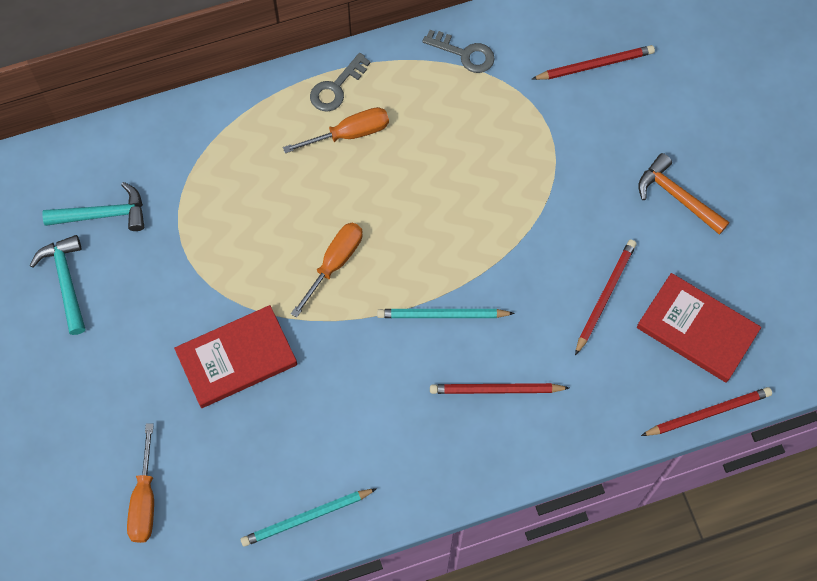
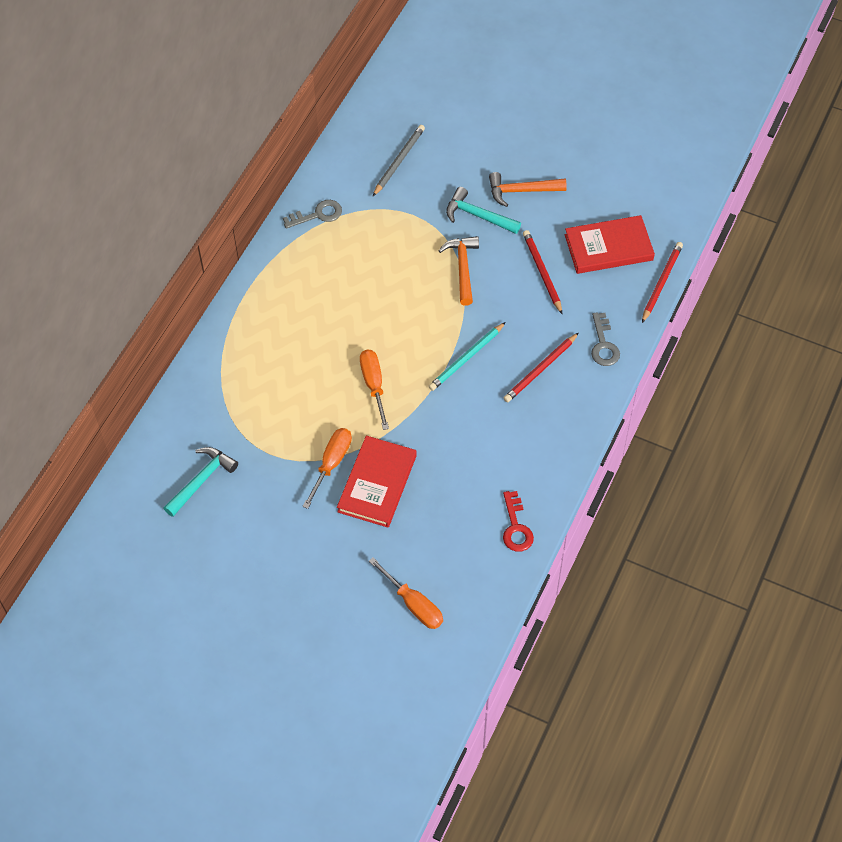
camera: 45 degrees left, 10 degrees down
(66, 281) = (223, 536): turquoise hammer -> turquoise hammer (478, 216)
(306, 518) = (516, 527): turquoise pencil -> red key
(336, 87) = (263, 294): grey key -> grey key (603, 344)
(349, 134) = (300, 311): orange screwdriver -> orange screwdriver (331, 464)
(536, 224) = (462, 268): none -> orange hammer
(595, 65) = (399, 161): red pencil -> grey pencil

